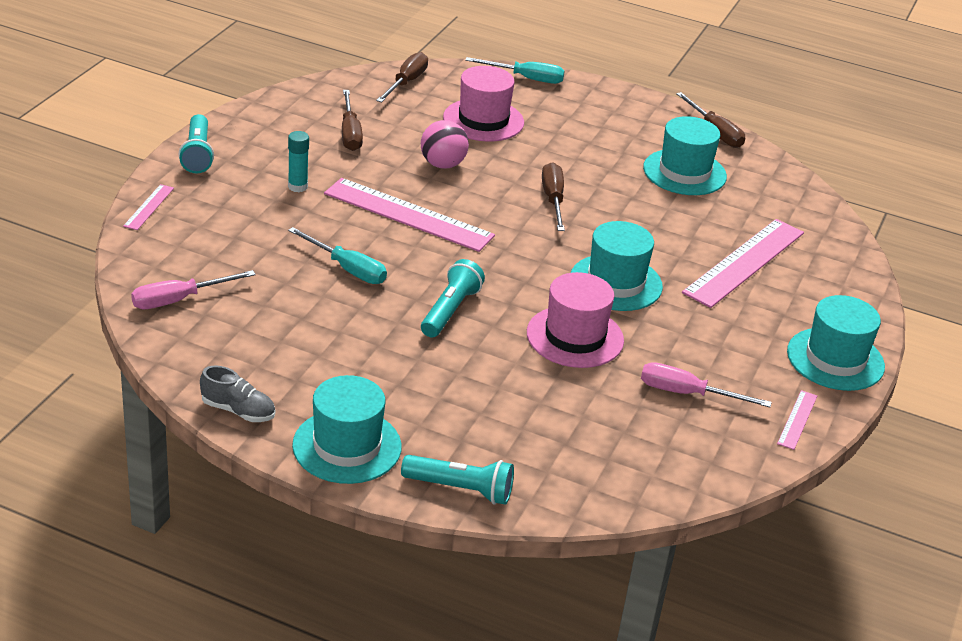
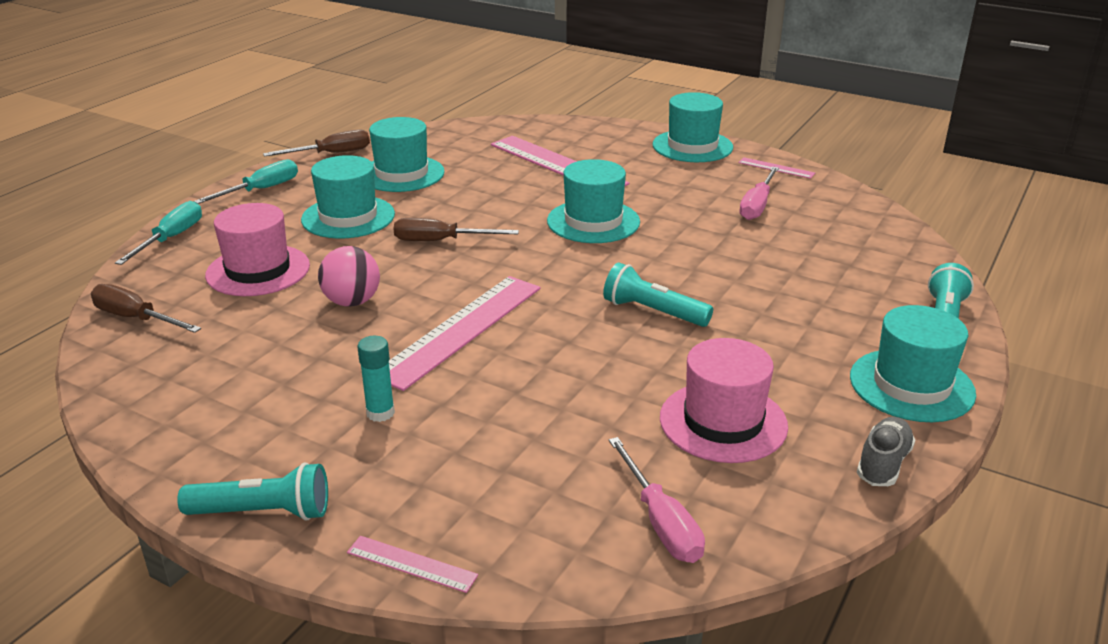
camera: 80 degrees left, 5 degrees down
(347, 269) = (577, 377): turquoise screwdriver -> turquoise screwdriver (261, 190)
(350, 133) = (253, 366): brown screwdriver -> none
(575, 337) = (685, 248): pink hat -> pink hat (723, 422)
(585, 151) = (348, 217): none -> turquoise hat

